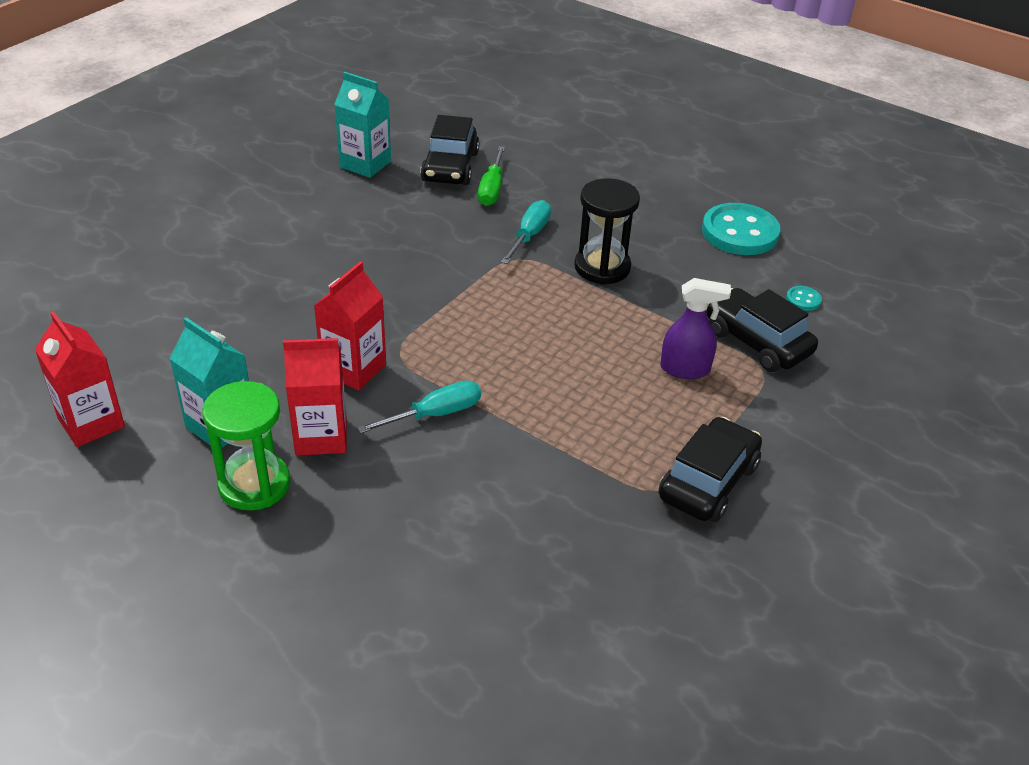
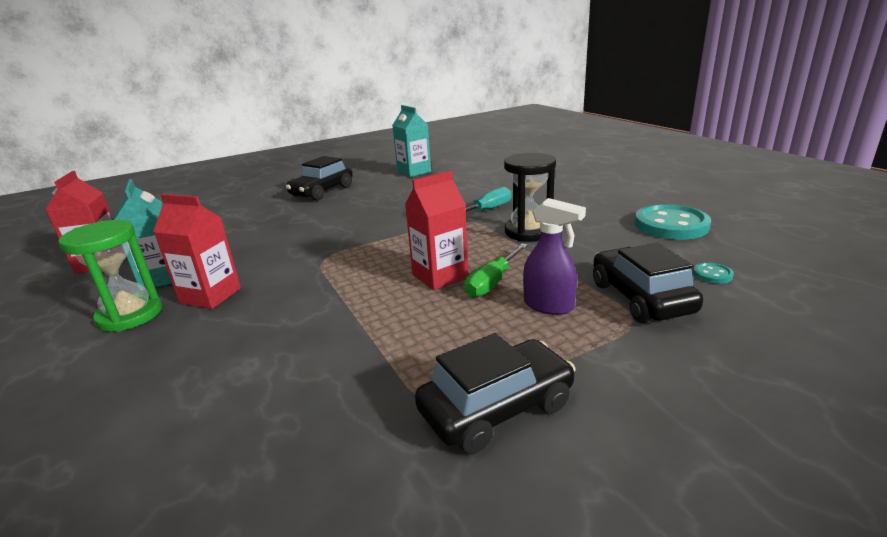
camera: 30 degrees right, 15 degrees down
(354, 369) = (283, 262): red carton -> red carton (440, 276)
(436, 414) = (304, 298): turquoise screwdriver -> none
(450, 167) = (466, 176): black car -> black car (322, 191)
(491, 189) = (483, 187): green screwdriver -> green screwdriver (492, 283)

